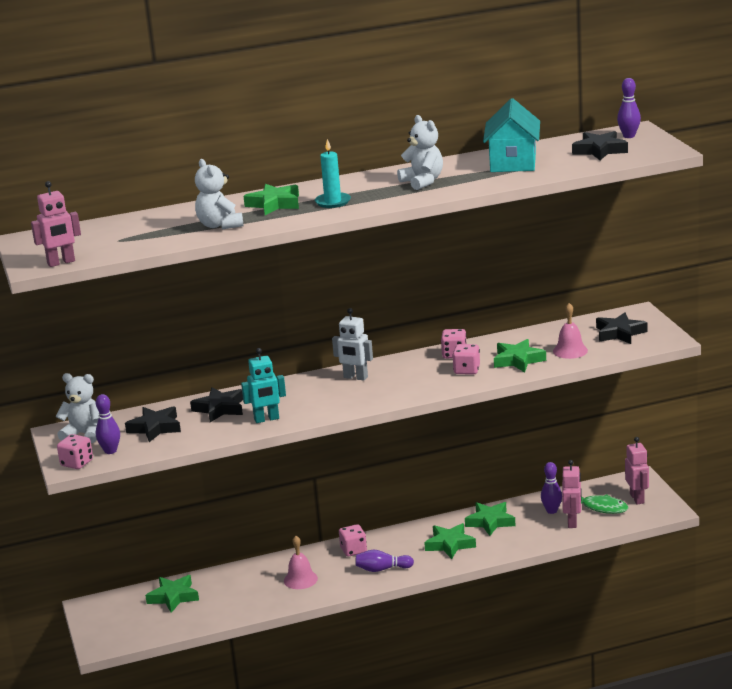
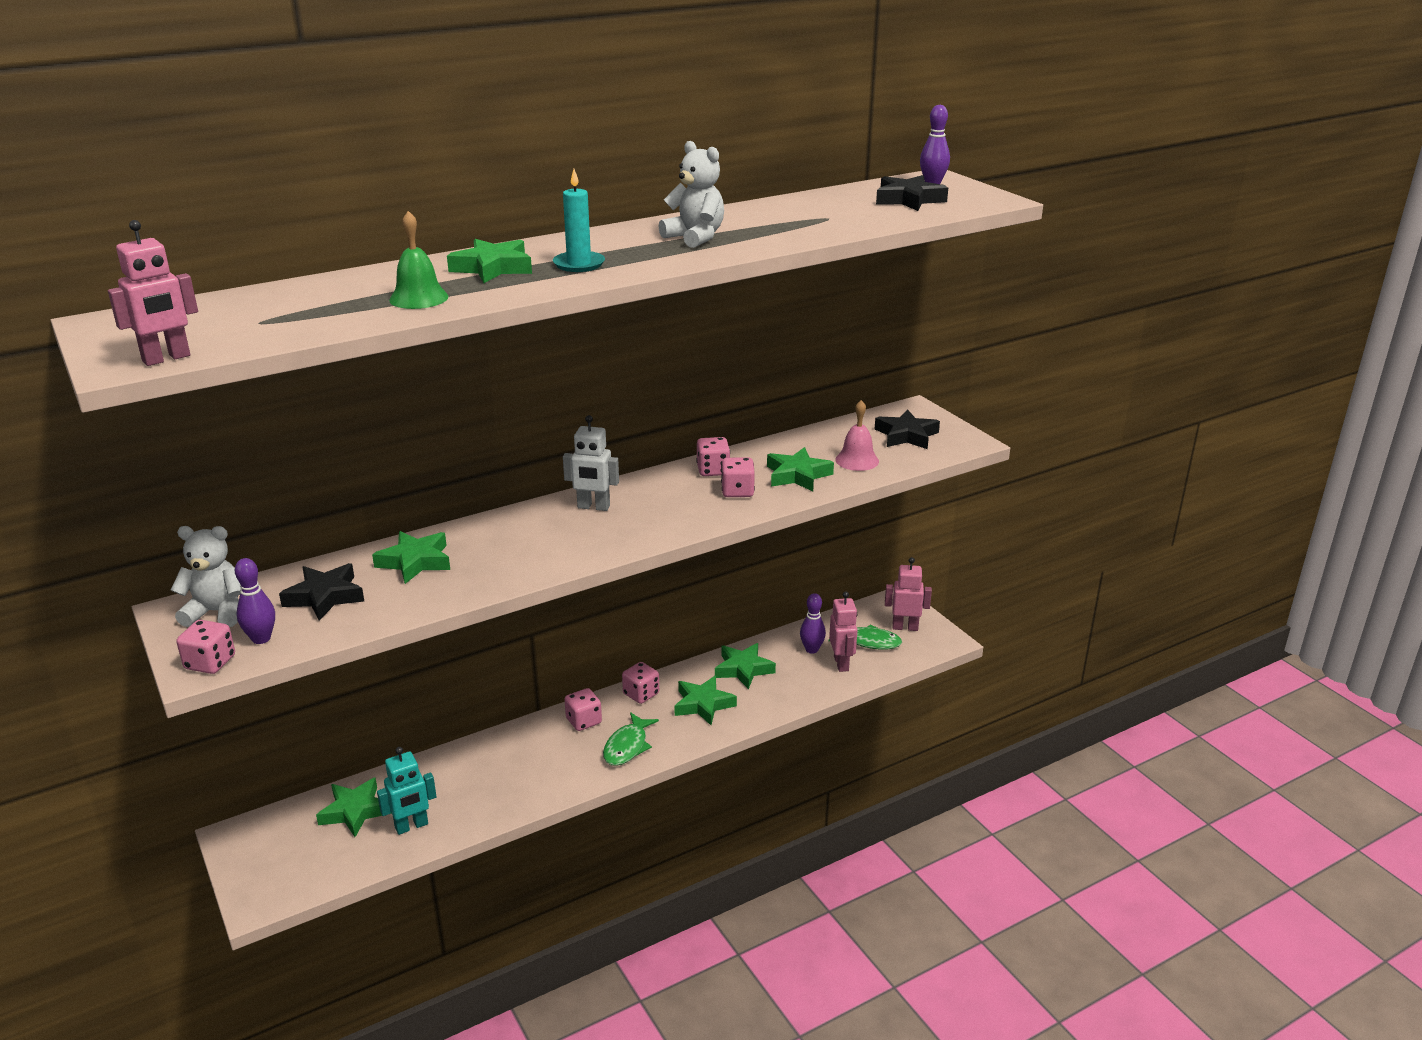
camera: 15 degrees left, 5 degrees up
(220, 225) = (418, 298): white teddy bear -> green bell
(220, 409) = (415, 562): black star -> green star
(266, 419) = (486, 575): turquoise robot -> turquoise robot (411, 826)
(300, 579) = (524, 770): pink bell -> none
(382, 569) = (627, 746): purple bowling pin -> green fish
(403, 534) = (641, 694): none -> pink dice
(513, 162) = (804, 214): turquoise house -> none
(637, 498) = (905, 627): pink robot -> pink robot turned 60 degrees counterclockwise

